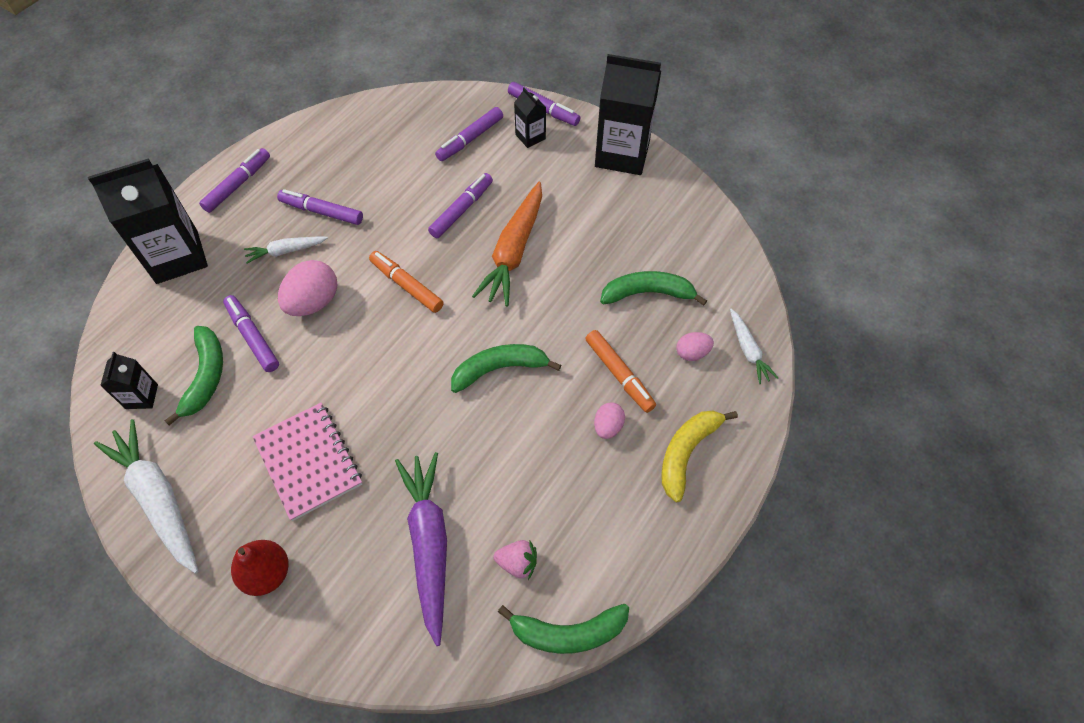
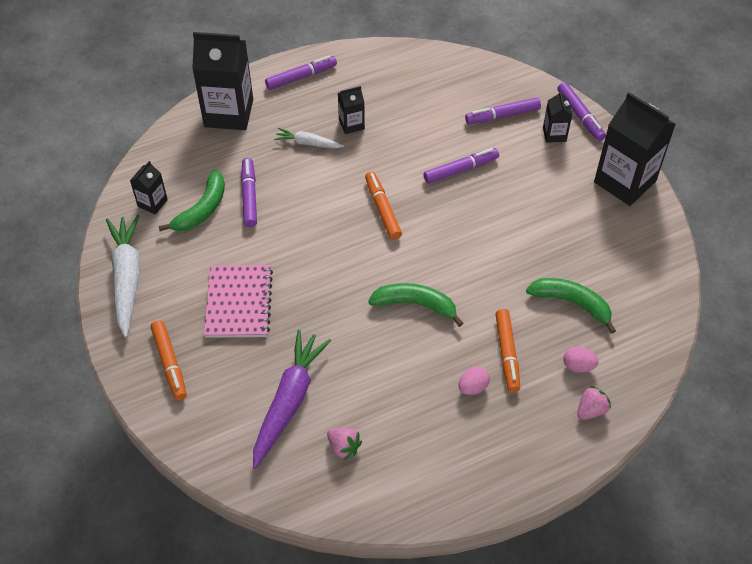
camera: 30 degrees right, 5 degrees down
(267, 573) = (169, 363): red pear -> orange marker
(313, 302) = (306, 190): pink egg -> none
(322, 212) = (351, 124): purple marker -> black carton
(514, 251) = (482, 220): orange carrot -> none
(568, 633) = (351, 513): green banana -> none
(686, 453) = (522, 437): yellow banana -> none
(730, 391) = (591, 410): none -> pink strawberry
(748, 350) = (627, 387): white carrot -> none

